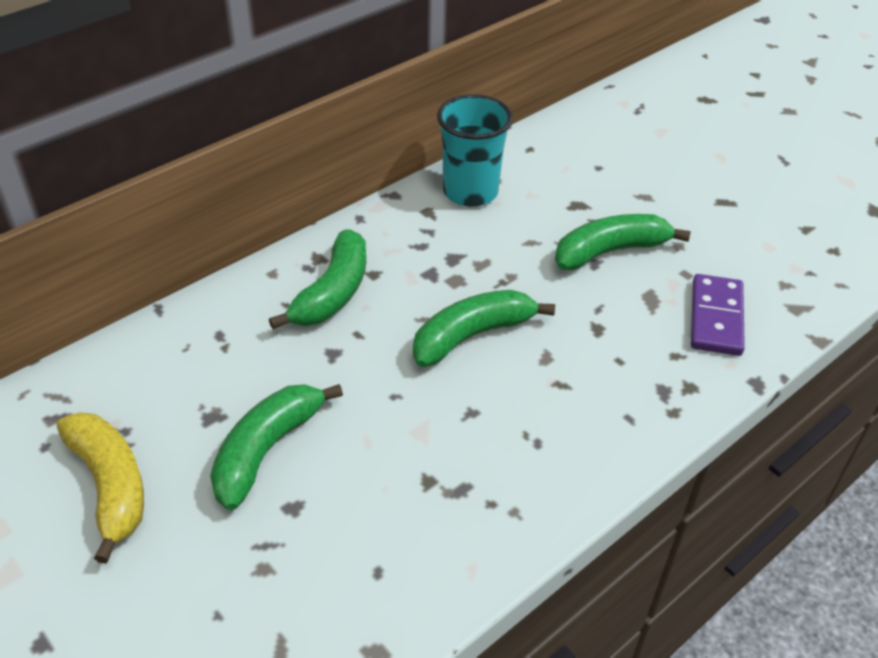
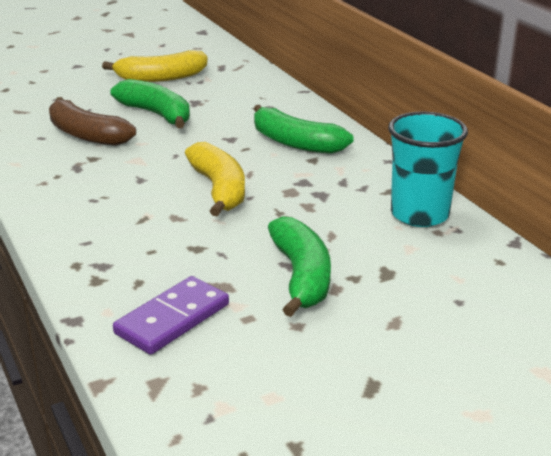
camera: 105 degrees right, 15 degrees down
(356, 514) = (86, 135): none -> brown banana
(472, 335) = (219, 189): green banana -> yellow banana
(716, 318) = (172, 319): purple domino -> purple domino turned 75 degrees counterclockwise

